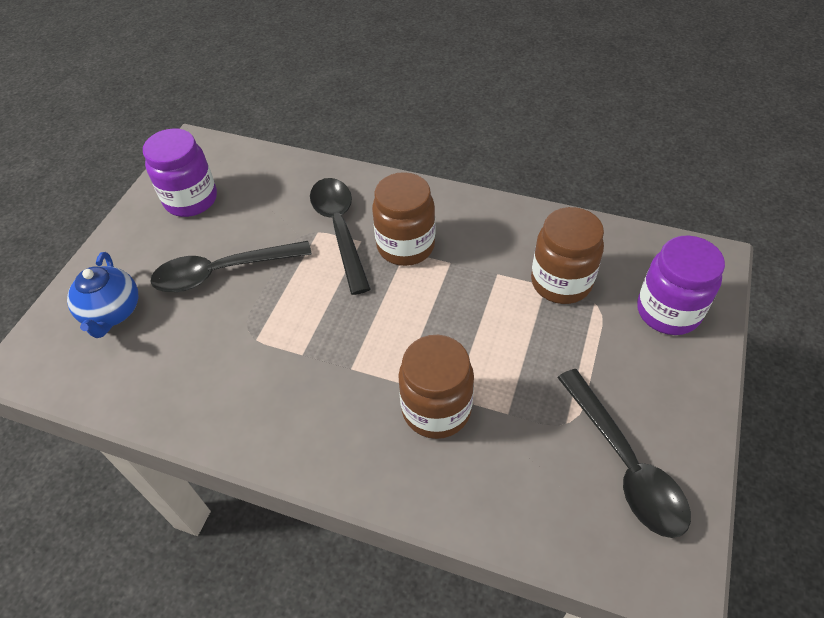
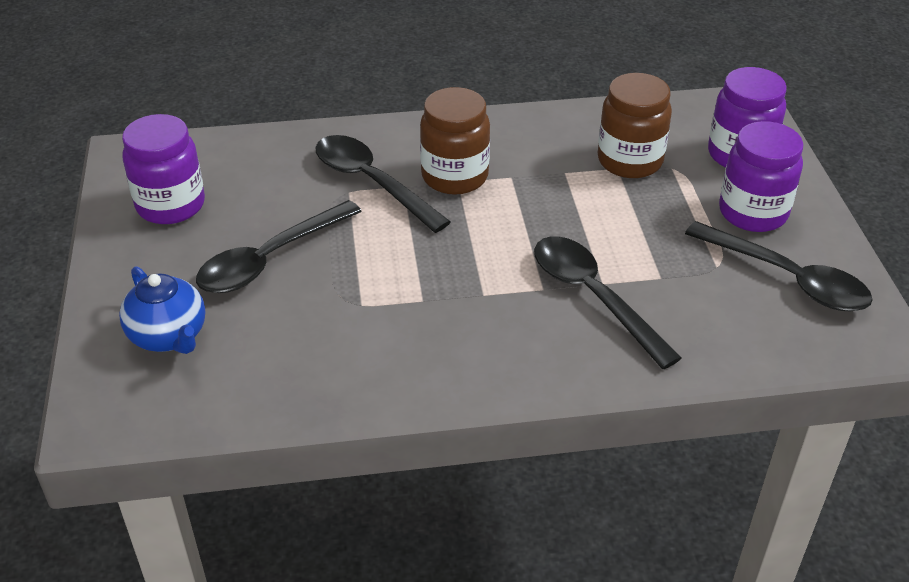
camera: 30 degrees left, 10 degrees down
(436, 409) = (593, 297): brown jar -> black spoon
(639, 378) = (753, 213): none -> purple jar

